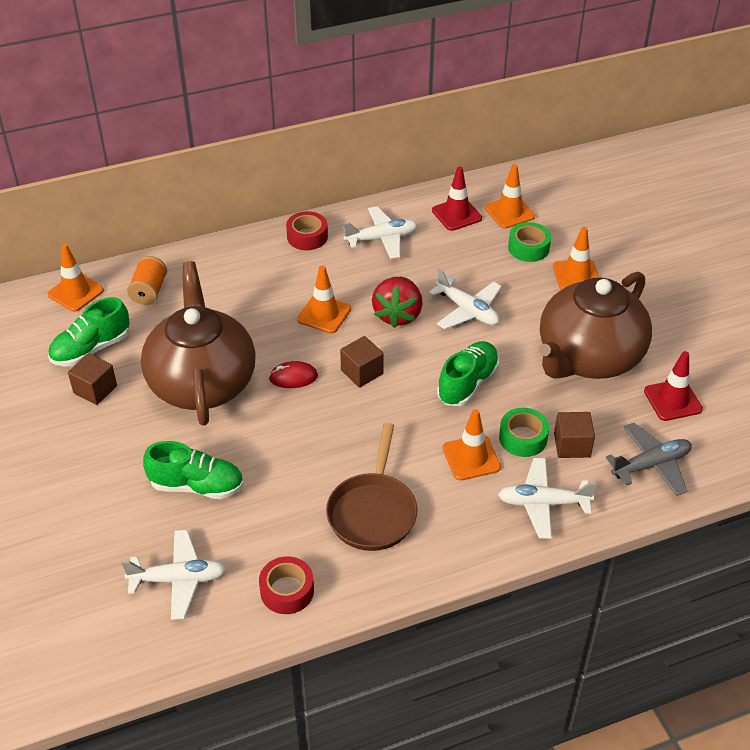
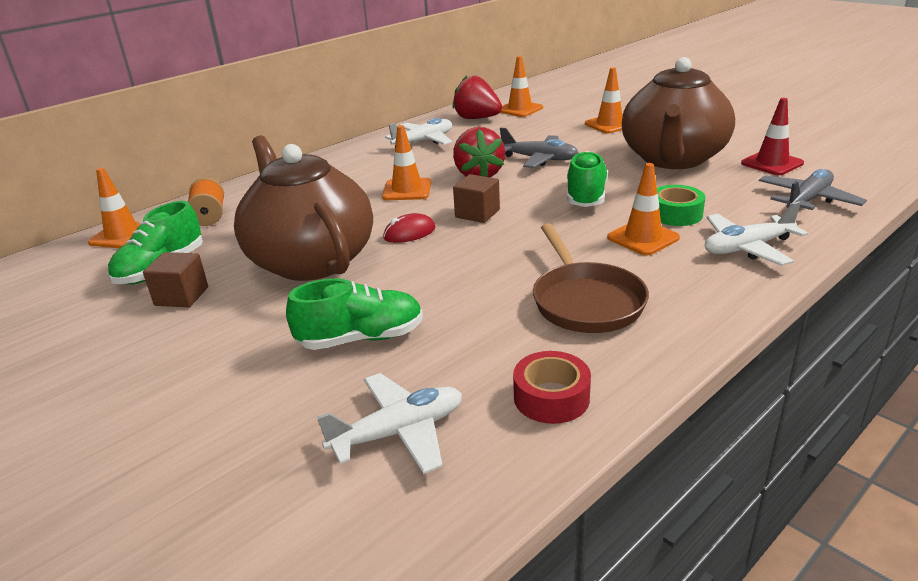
camera: 20 degrees left, 15 degrees down
(307, 237) = (352, 154): red tape -> none
(456, 214) = (477, 118): red traffic cone -> red strawberry
(467, 310) = (539, 159): white plane -> grey plane
(528, 248) = (555, 121): green tape -> none
(572, 445) = (724, 207): brown cube -> none

